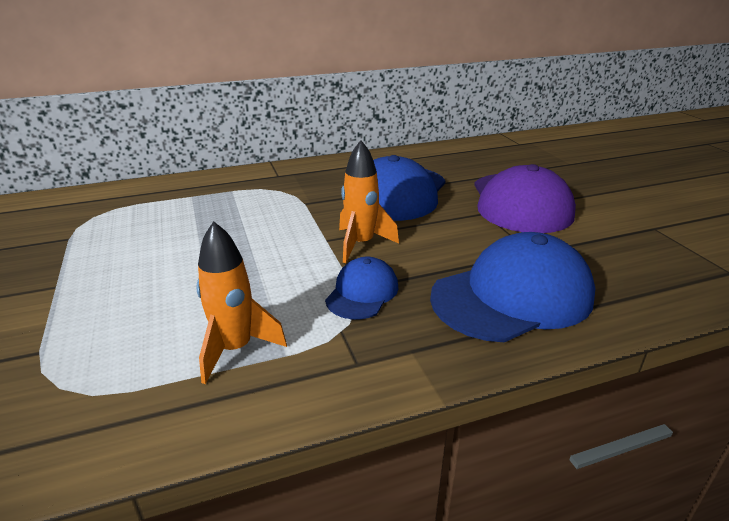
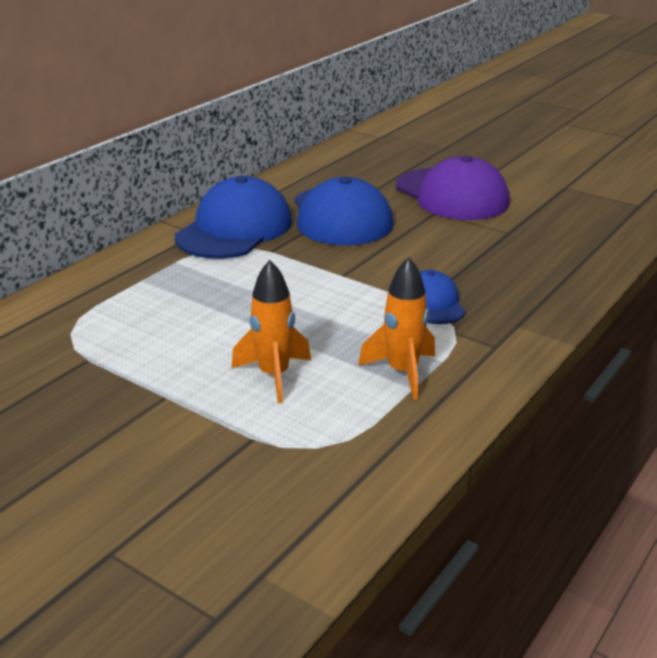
camera: 35 degrees left, 0 degrees up
(361, 244) = (376, 269): orange rocket -> orange rocket (274, 376)
(512, 296) = (534, 268): blue cap -> blue cap (234, 229)

